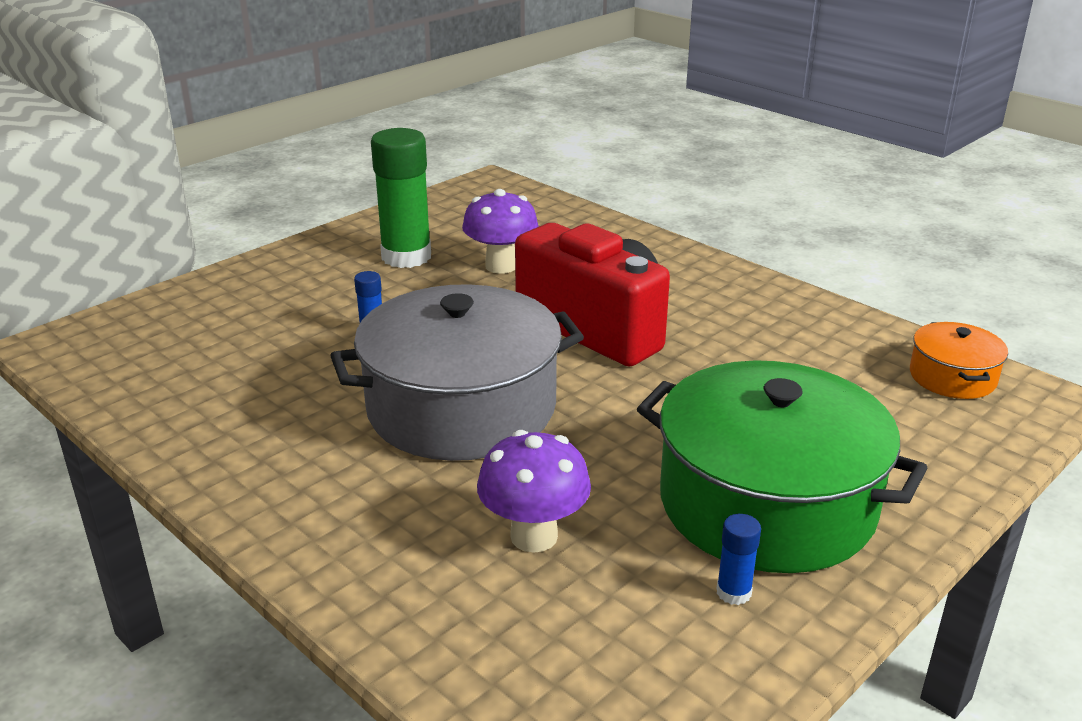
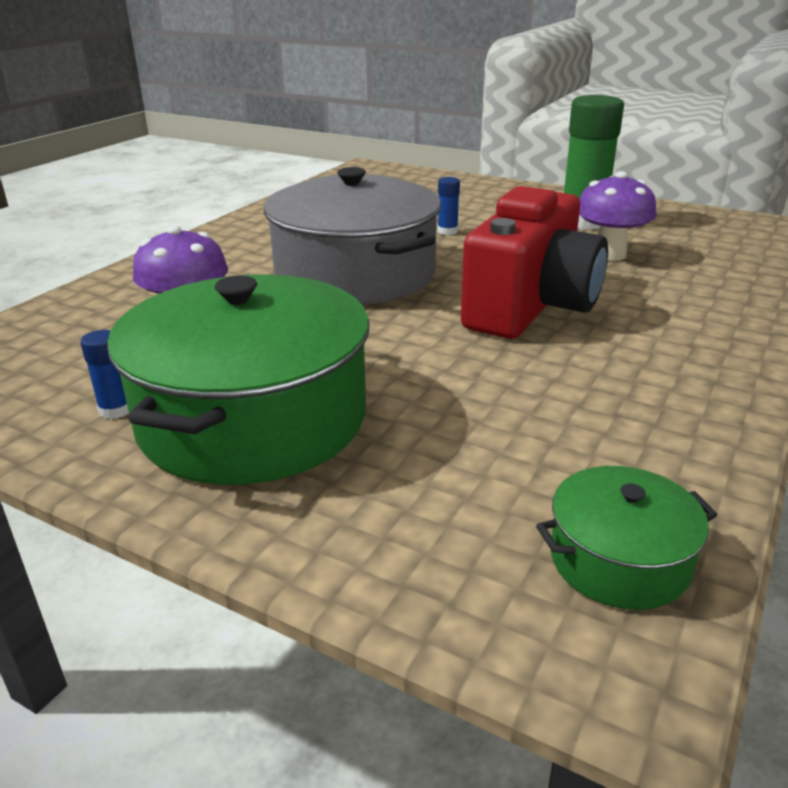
camera: 75 degrees right, 0 degrees up
(952, 377) = (619, 560): orange pot -> green pot

